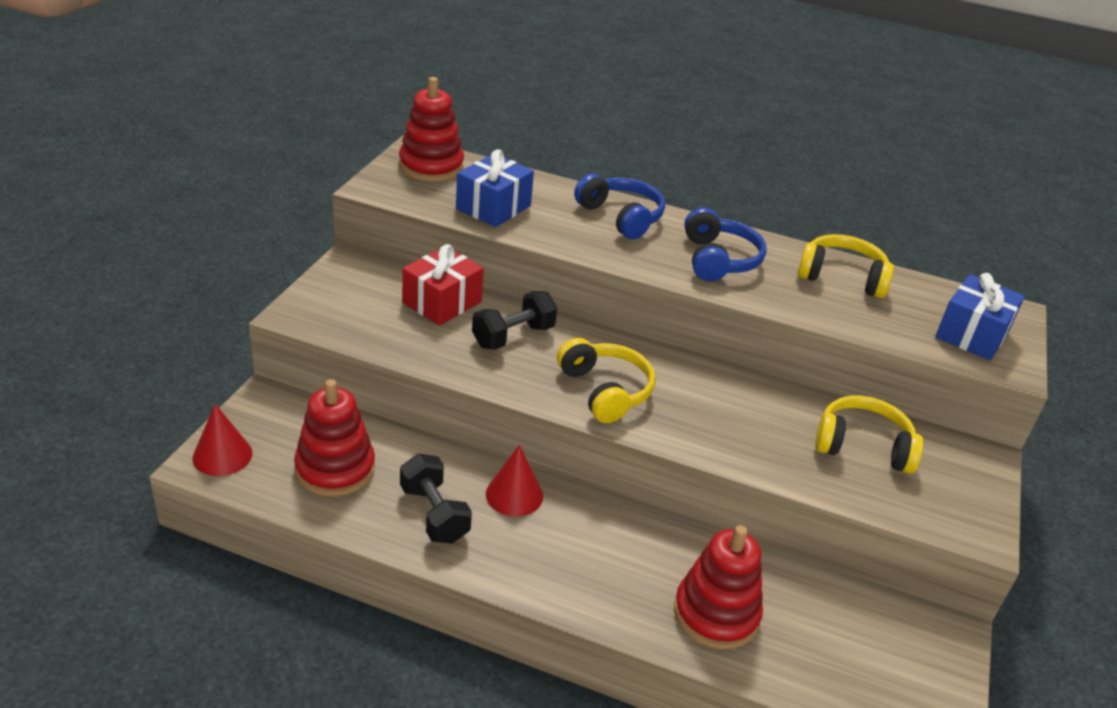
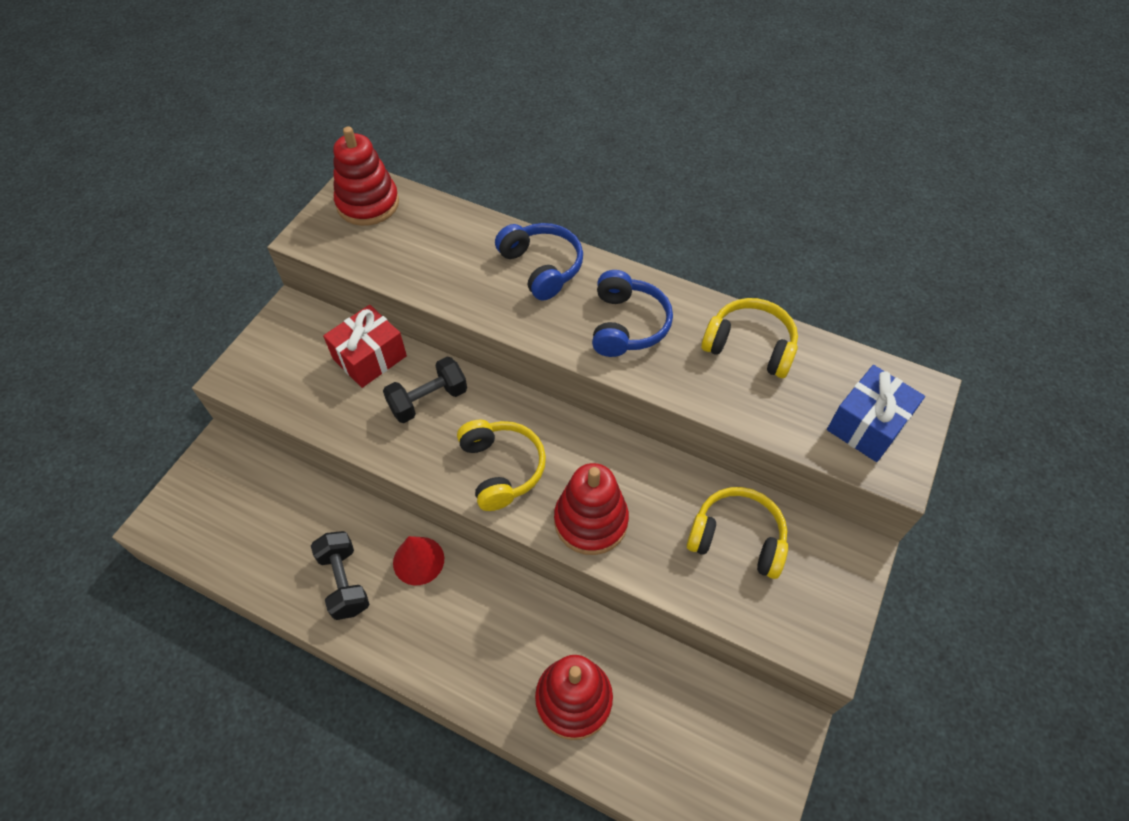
camera: 10 degrees right, 20 degrees up
(222, 455) = (174, 514): red cone -> none
(335, 469) = (267, 530): red stacking toy -> red stacking toy (591, 521)
(493, 207) = (417, 259): blue gift -> none

